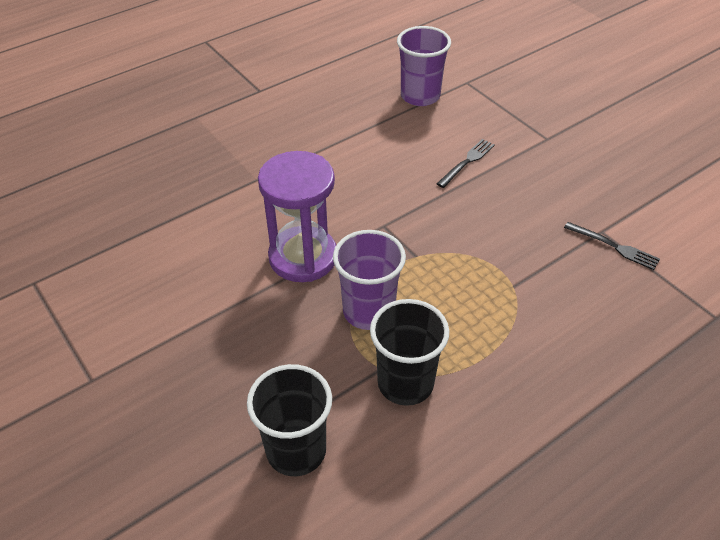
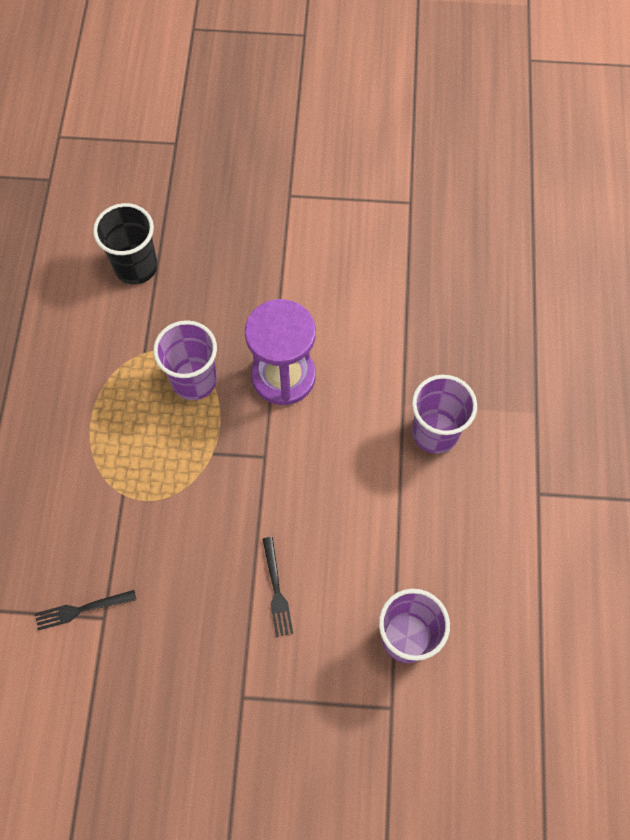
camera: 130 degrees right, 20 degrees up
(263, 152) = (435, 432): none -> purple cup
(405, 383) = (119, 357): black cup -> none

